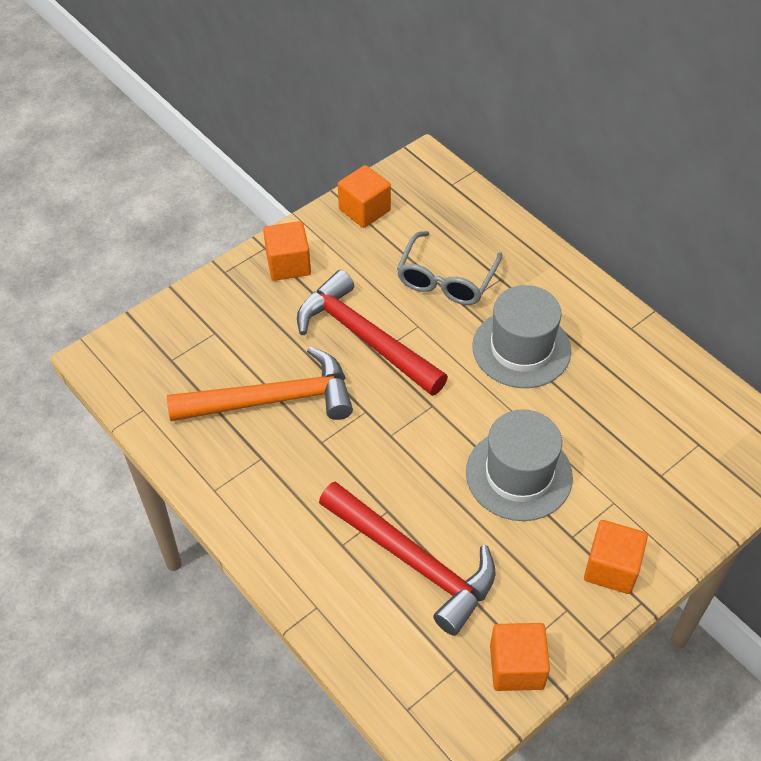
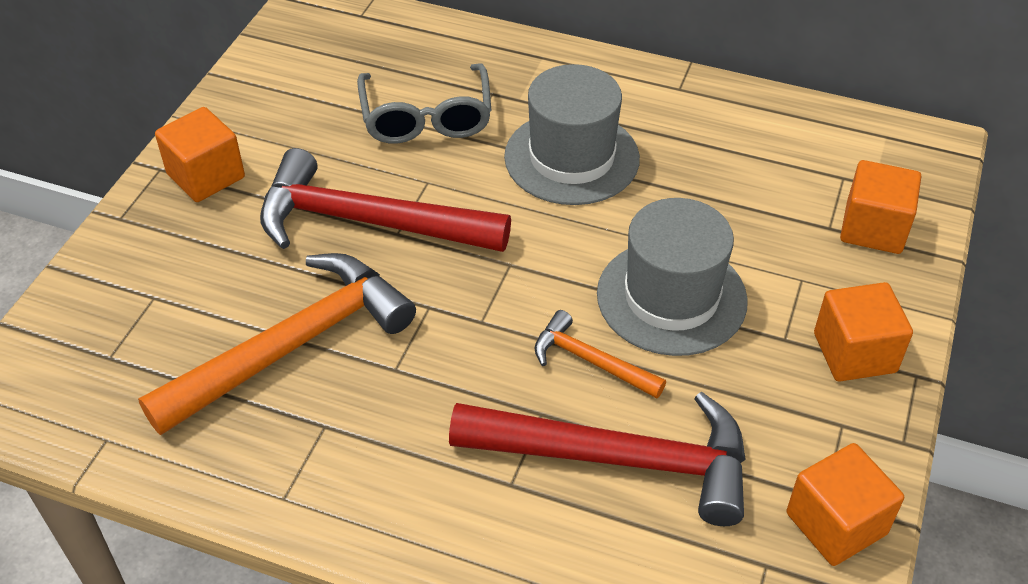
camera: 30 degrees left, 5 degrees down
(364, 210) = (268, 79): orange cube -> orange cube (873, 228)
(439, 492) = (590, 361): none -> orange hammer

